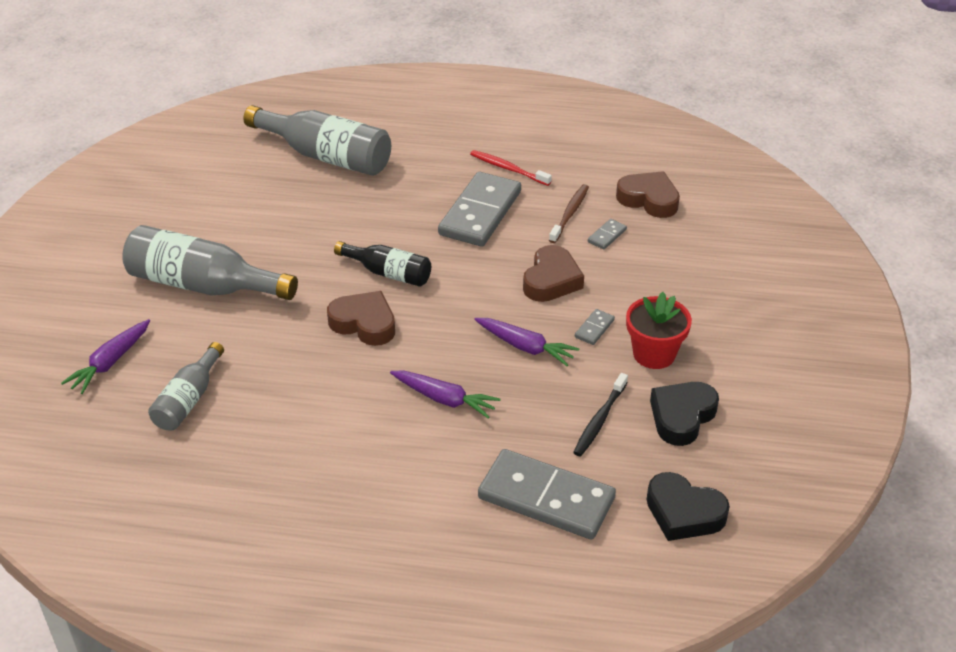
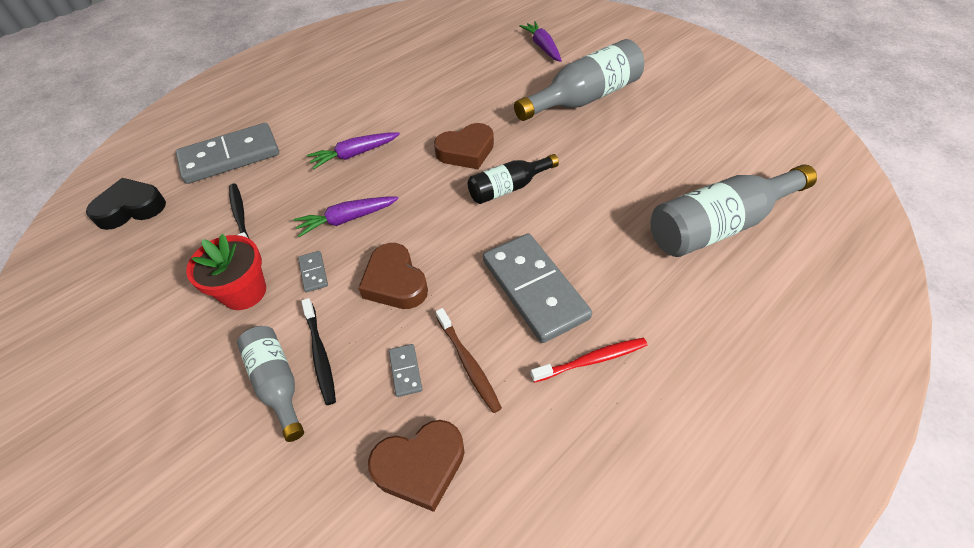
camera: 130 degrees right, 10 degrees up
(188, 399) = (479, 62): grey bottle -> grey bottle (277, 383)
(644, 279) = (320, 355): none -> black toothbrush
(682, 416) = (180, 263): black heart -> none

